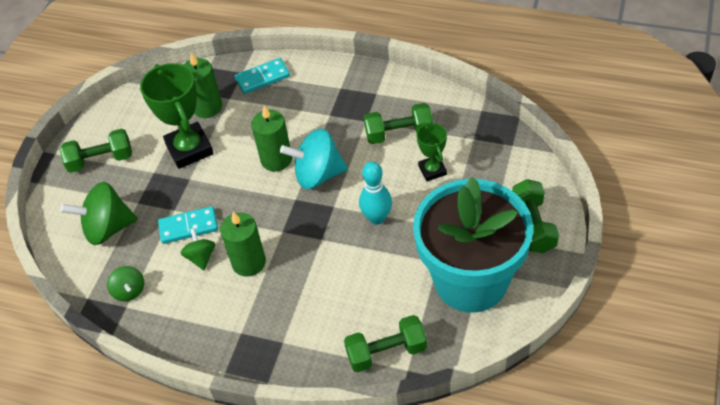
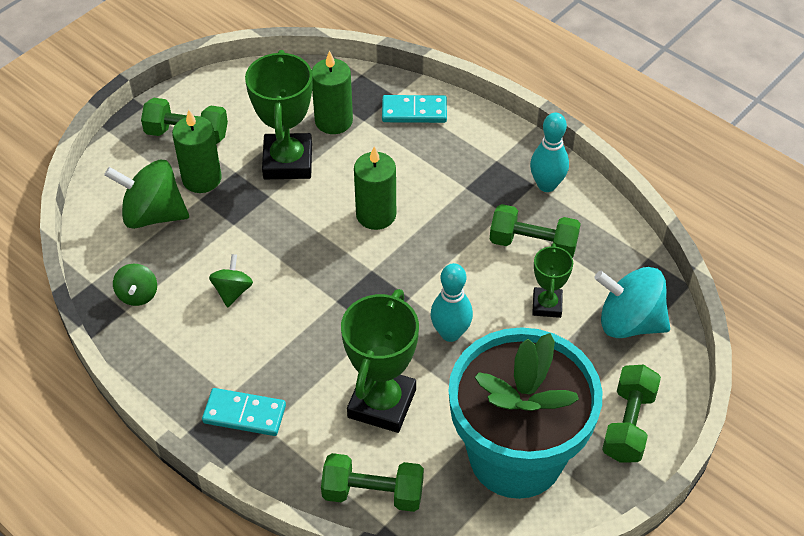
camera: 20 degrees right, 0 degrees up
(188, 227) = (238, 250): turquoise domino -> turquoise domino (244, 414)
(249, 262) = (280, 320): green candle -> green candle (202, 179)
(318, 175) = (412, 253): turquoise spinning top -> turquoise spinning top (629, 322)
(356, 287) = (381, 403): none -> green trophy
(385, 90) = (546, 185): none -> turquoise bowling pin

